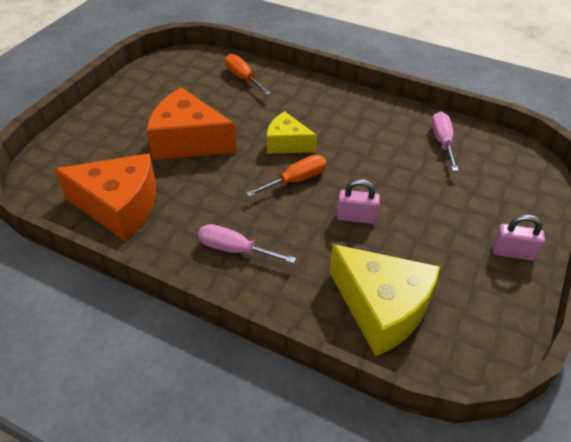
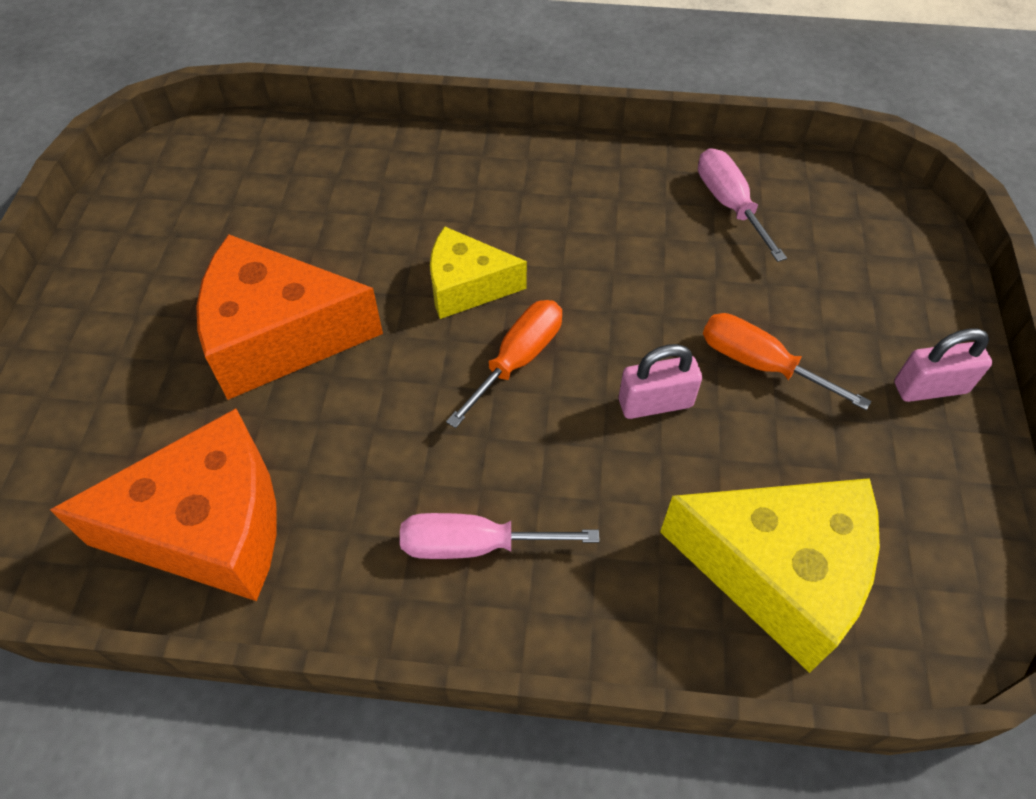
camera: 20 degrees left, 10 degrees up
(243, 78) = (322, 167): orange screwdriver -> orange screwdriver (759, 364)

